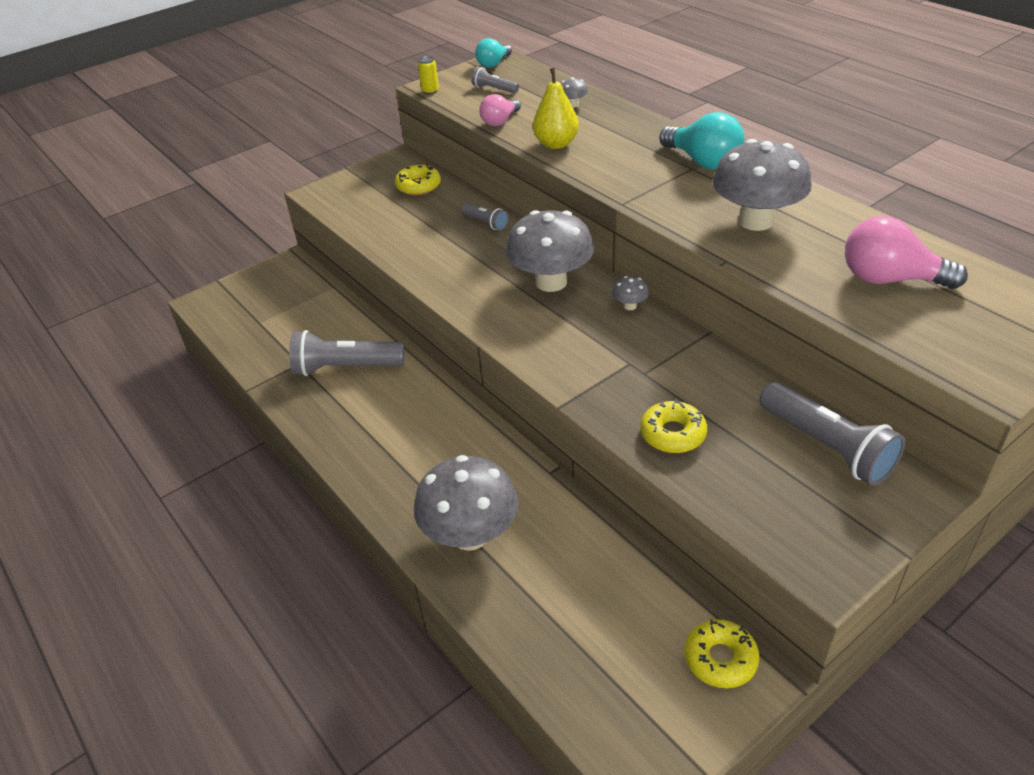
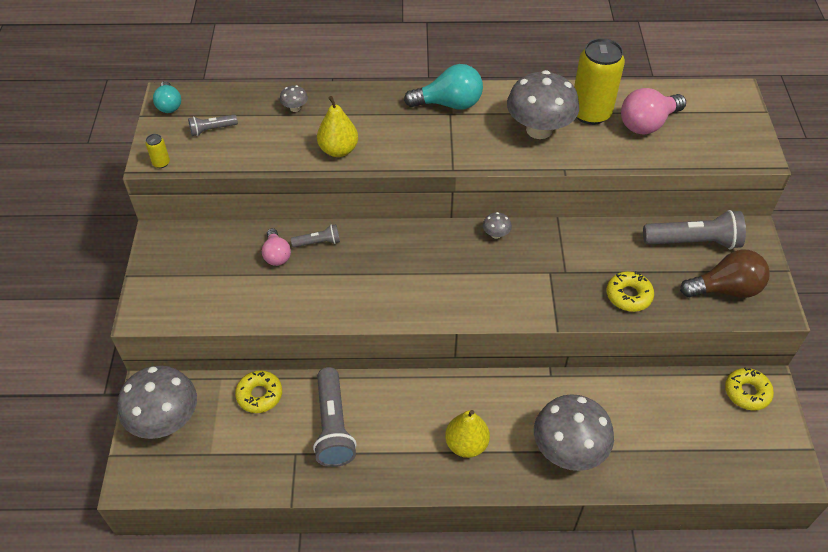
camera: 55 degrees left, 10 degrees up
(346, 368) = (333, 426): grey flashlight -> grey flashlight turned 45 degrees counterclockwise
(405, 457) = (466, 444): none -> yellow pear
(418, 186) = (218, 249): yellow donut -> yellow donut (259, 395)
(500, 121) = (266, 156): pink light bulb -> pink light bulb (276, 255)
(551, 282) = (429, 254): grey mushroom -> grey mushroom (165, 420)
(792, 510) = (725, 289): none -> brown light bulb
(837, 238) = (590, 113): none -> yellow can

